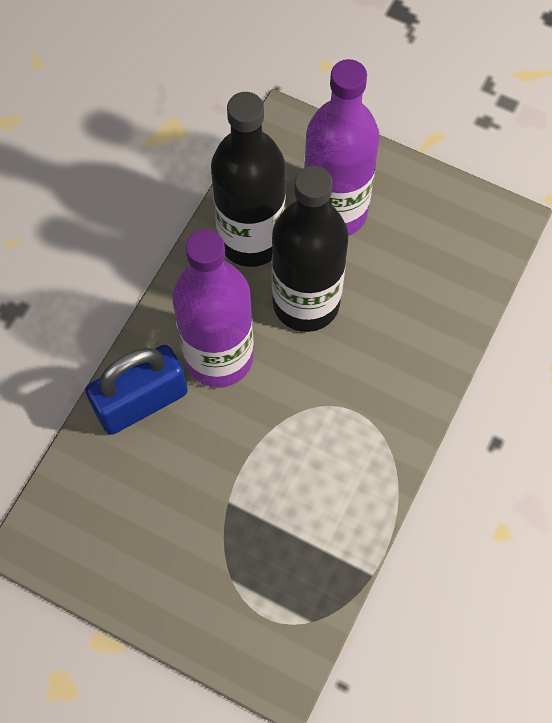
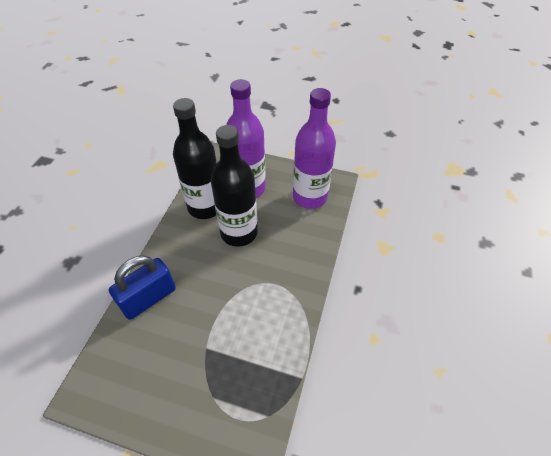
camera: 10 degrees left, 15 degrees down
(219, 357) = (193, 267): purple bottle -> purple bottle (310, 197)

